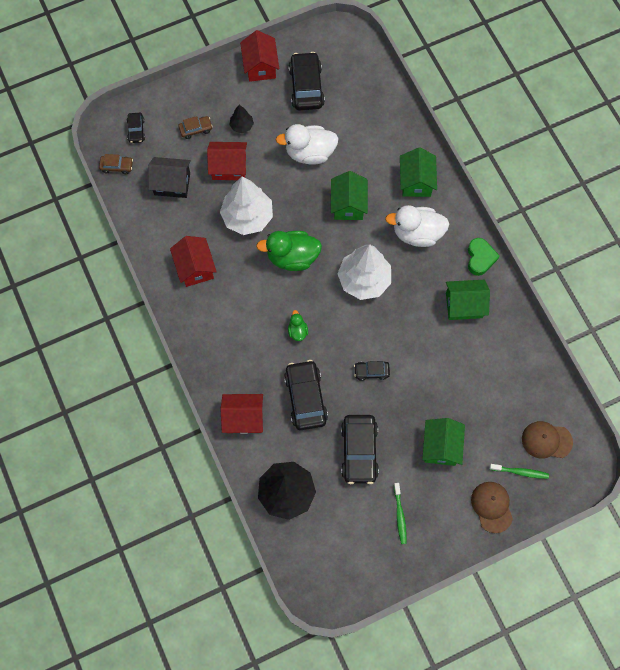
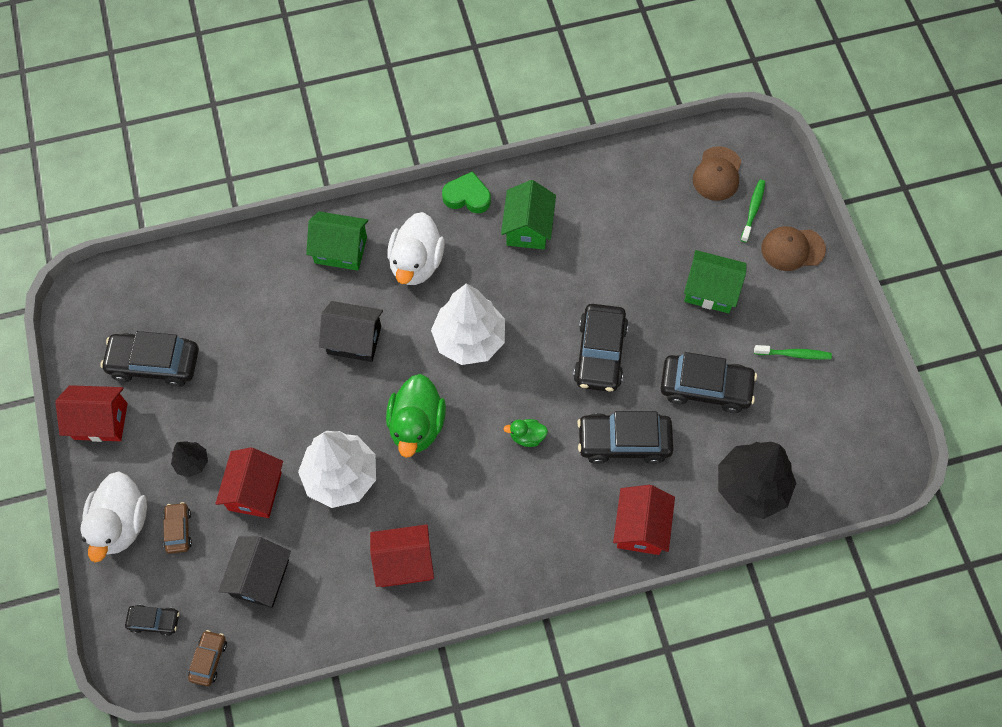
camera: 80 degrees left, 5 degrees down
(309, 153) = (262, 376): white duck -> white duck (121, 523)
(348, 204) = (354, 340): green house -> black house
(371, 371) = (600, 353): black car -> black car, size x1.92

